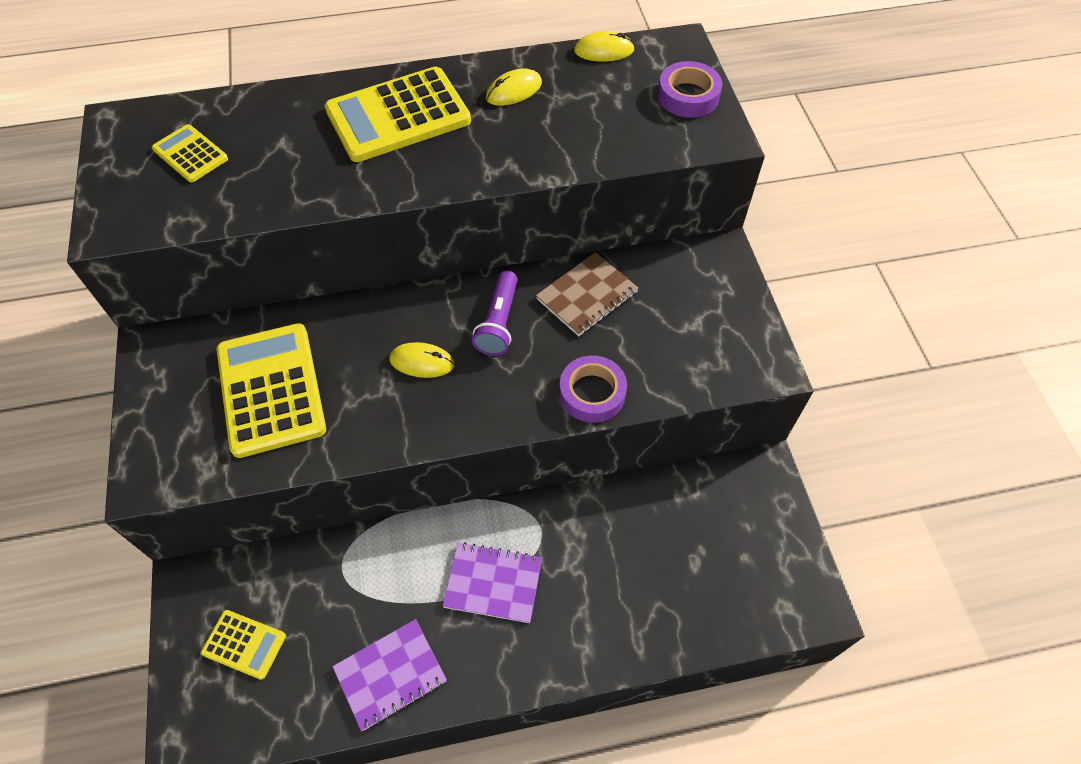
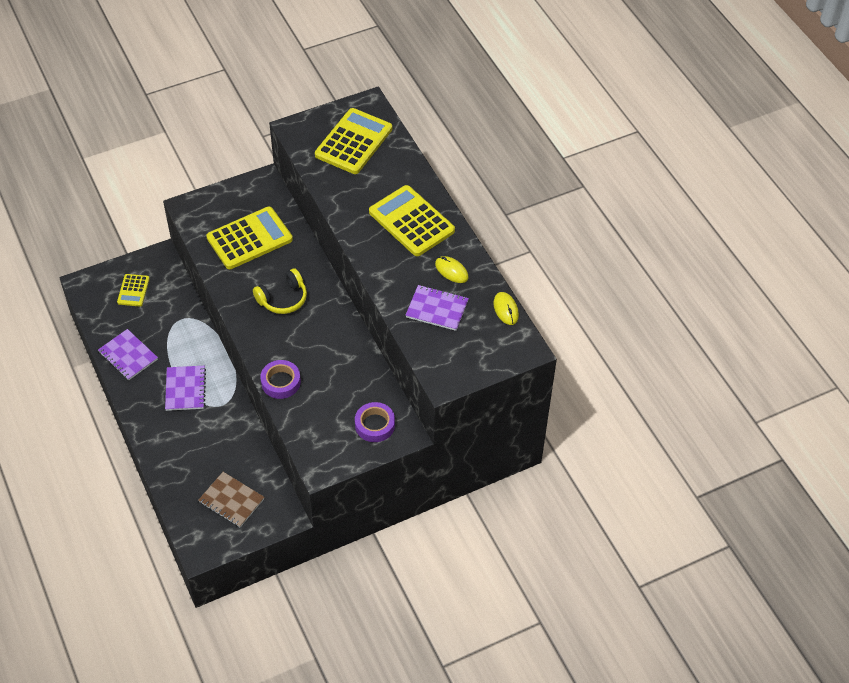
camera: 75 degrees right, 5 degrees down
(190, 154) = (353, 142): yellow calculator -> yellow calculator, size x1.94
(422, 362) = (283, 299): yellow mouse -> yellow headphones
(499, 322) = (319, 328): purple flashlight -> none
(582, 119) = (437, 309): none -> purple notebook
(587, 295) = (351, 367): brown notebook -> brown notebook (231, 500)
(688, 96) = (476, 360): purple tape -> purple tape (375, 425)

